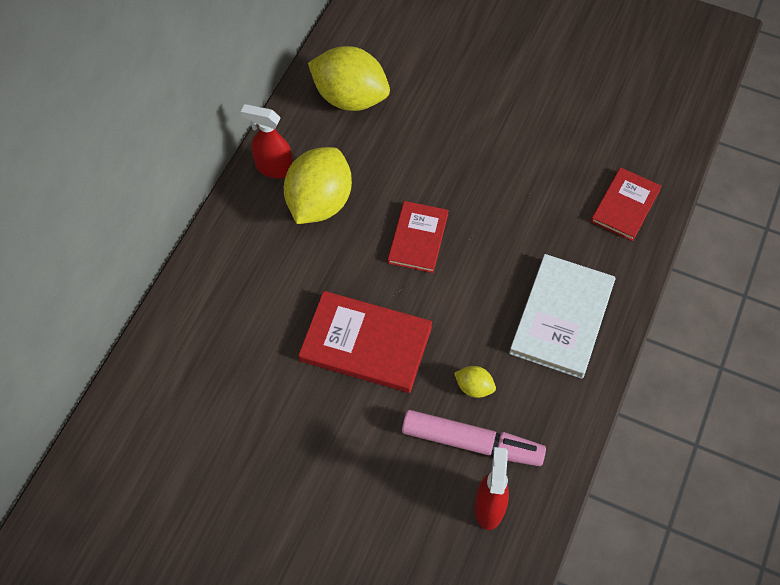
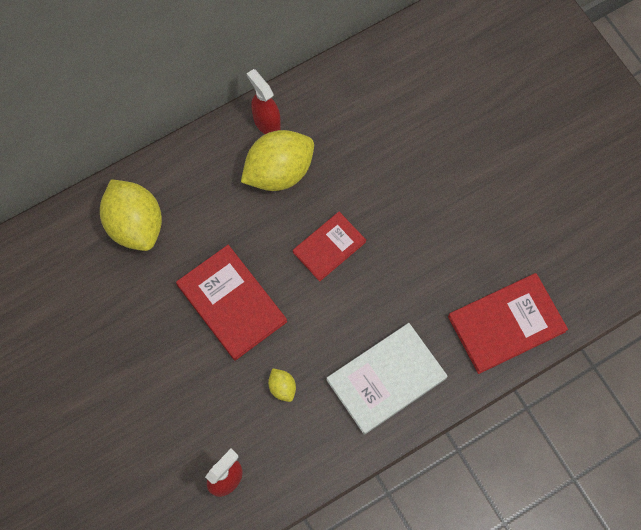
camera: 35 degrees right, 10 degrees up
(350, 98) = (365, 99): yellow lemon -> yellow lemon (135, 225)
(472, 443) = (249, 426): pink marker -> none
(625, 206) = (506, 324): red book -> red book, size x1.55

